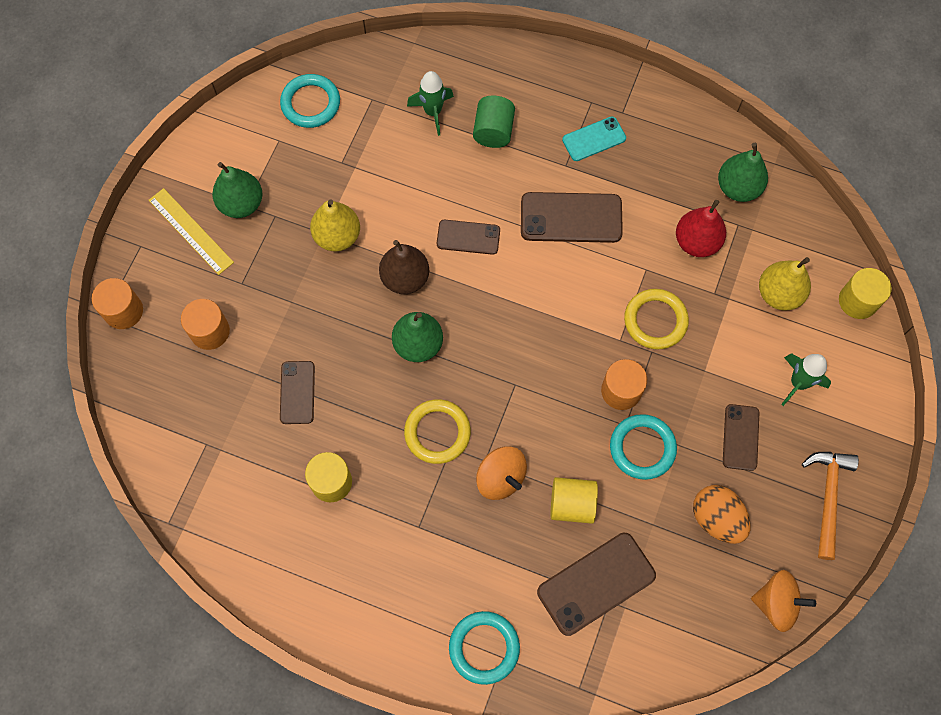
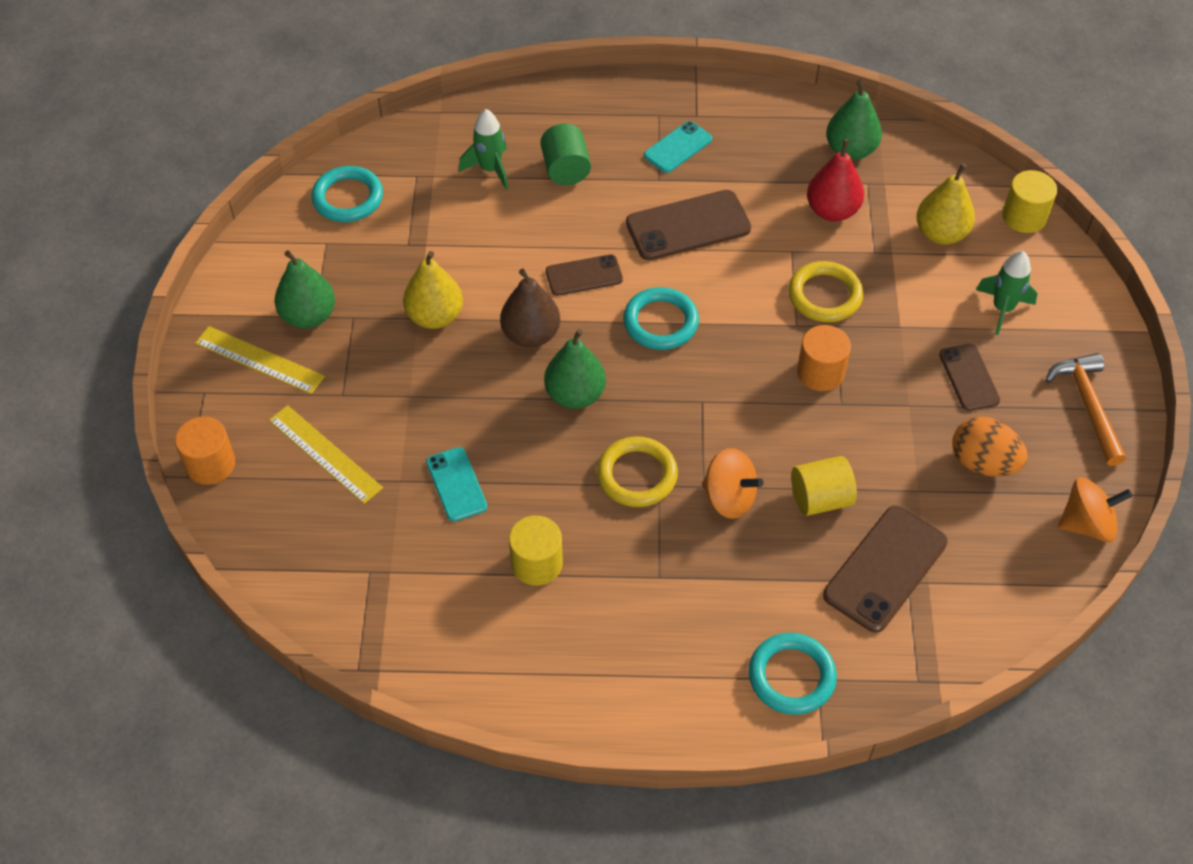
camera: 20 degrees left, 15 degrees down
(210, 331) = (325, 454): orange cylinder -> yellow ruler
(297, 392) = (456, 484): brown phone -> turquoise phone
(642, 448) = (870, 420): turquoise ring -> turquoise ring (660, 322)

